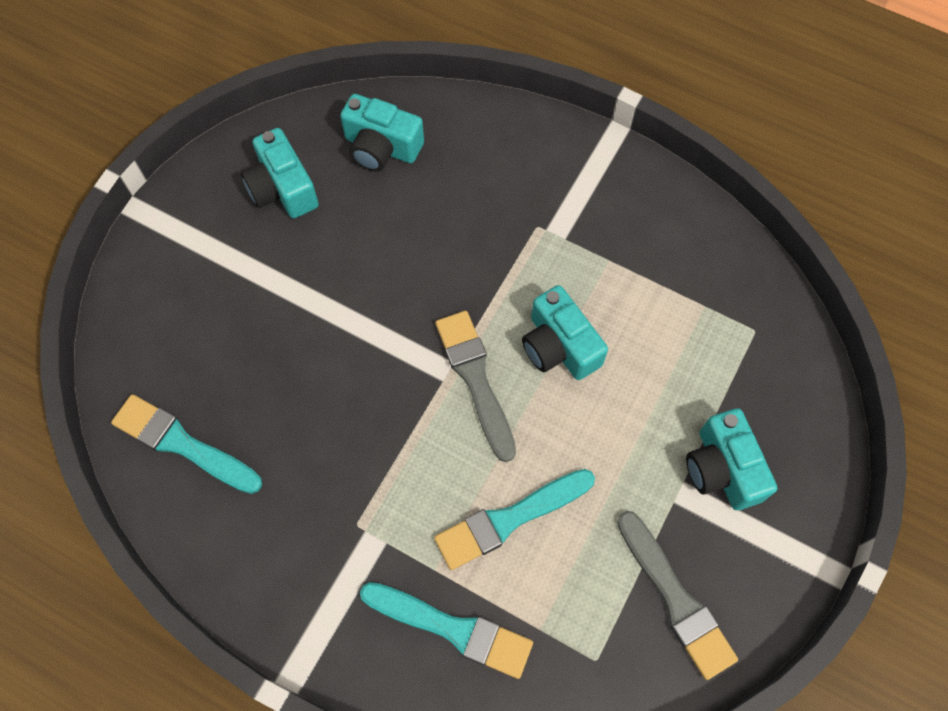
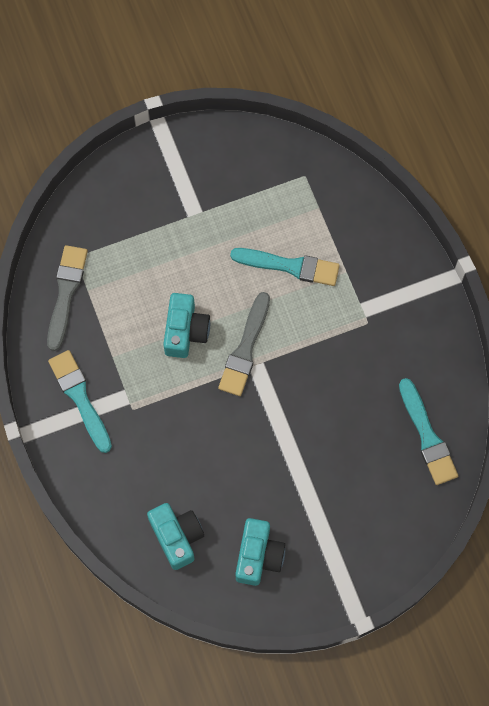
camera: 140 degrees left, 5 degrees up
(452, 629) = (359, 239): turquoise brush -> turquoise brush (80, 398)
(675, 599) = (244, 171): grey brush -> grey brush (66, 293)
(722, 469) = (164, 207): turquoise camera -> none

